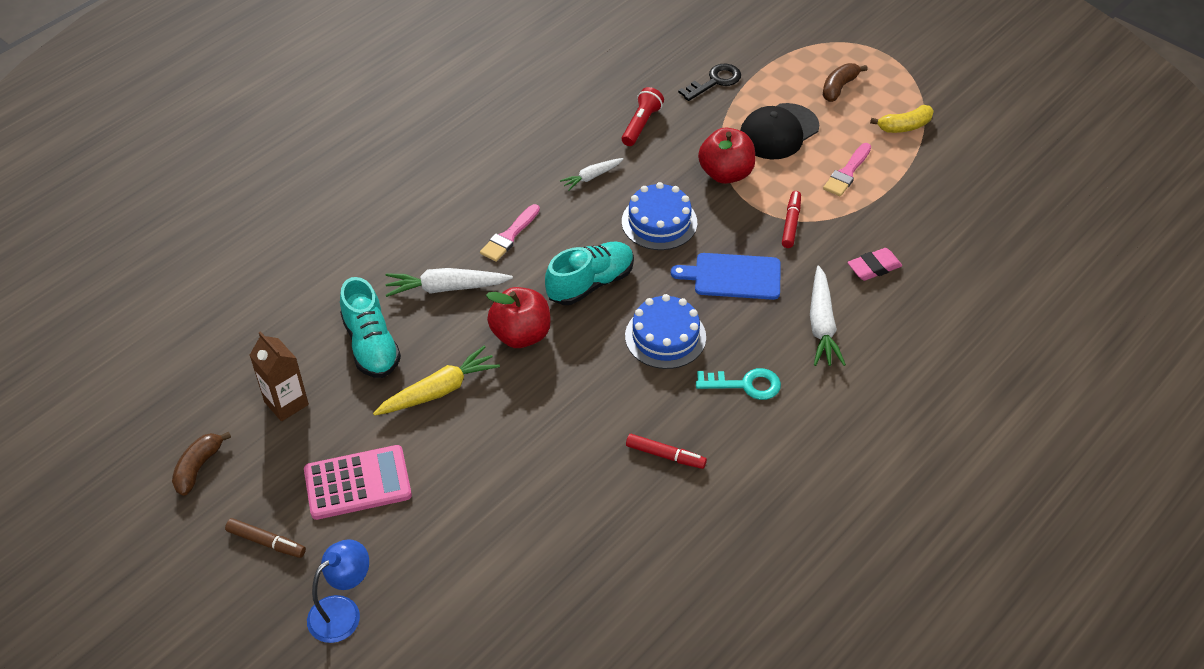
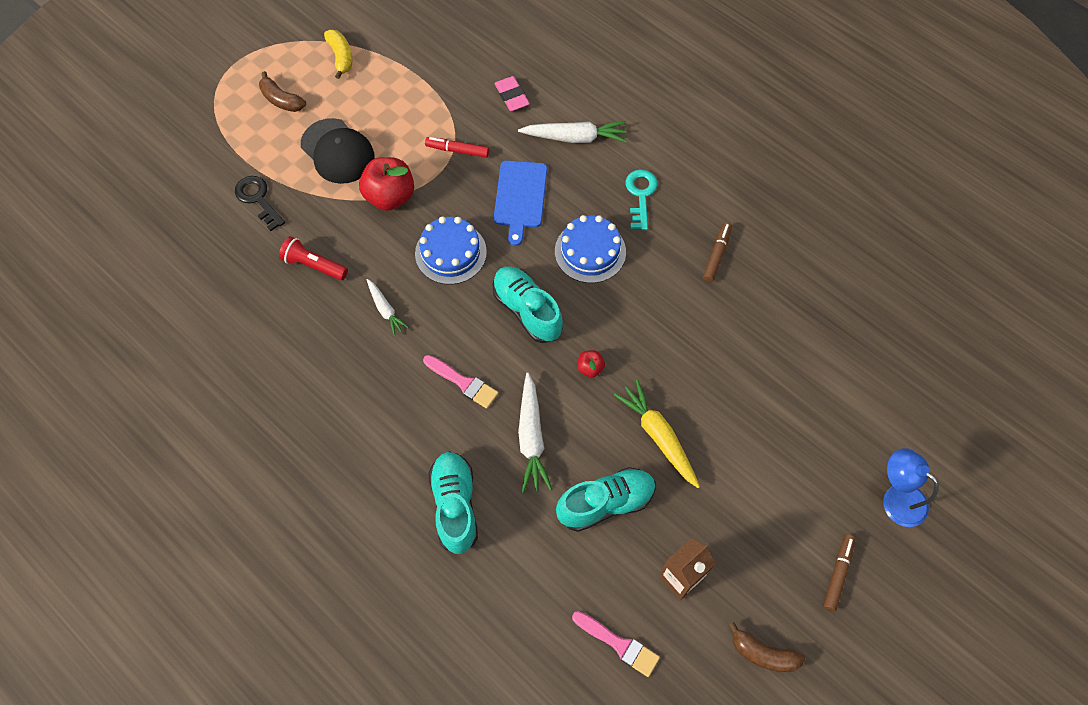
camera: 90 degrees left, 15 degrees up
(357, 483) = (767, 499): pink calculator -> none
(383, 234) = (455, 505): none -> turquoise shoe
(521, 335) = (590, 368): red apple -> red apple, size x0.48
(665, 455) = (716, 255): red marker -> brown marker
(847, 173) = (397, 104): pink brush -> pink brush (619, 644)

